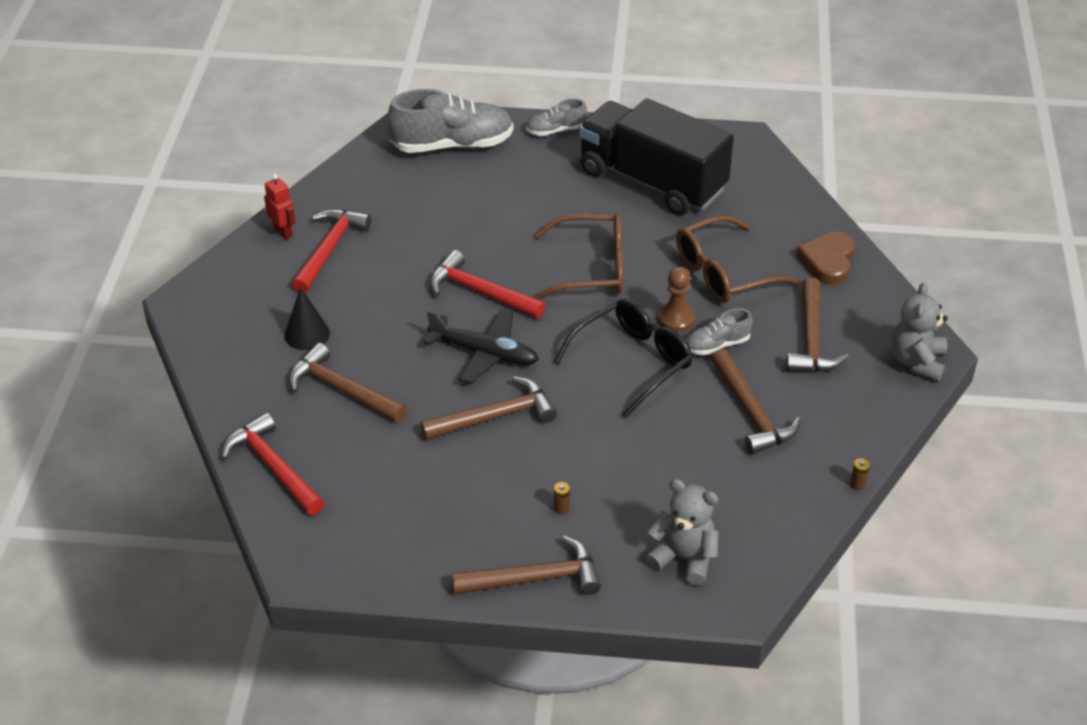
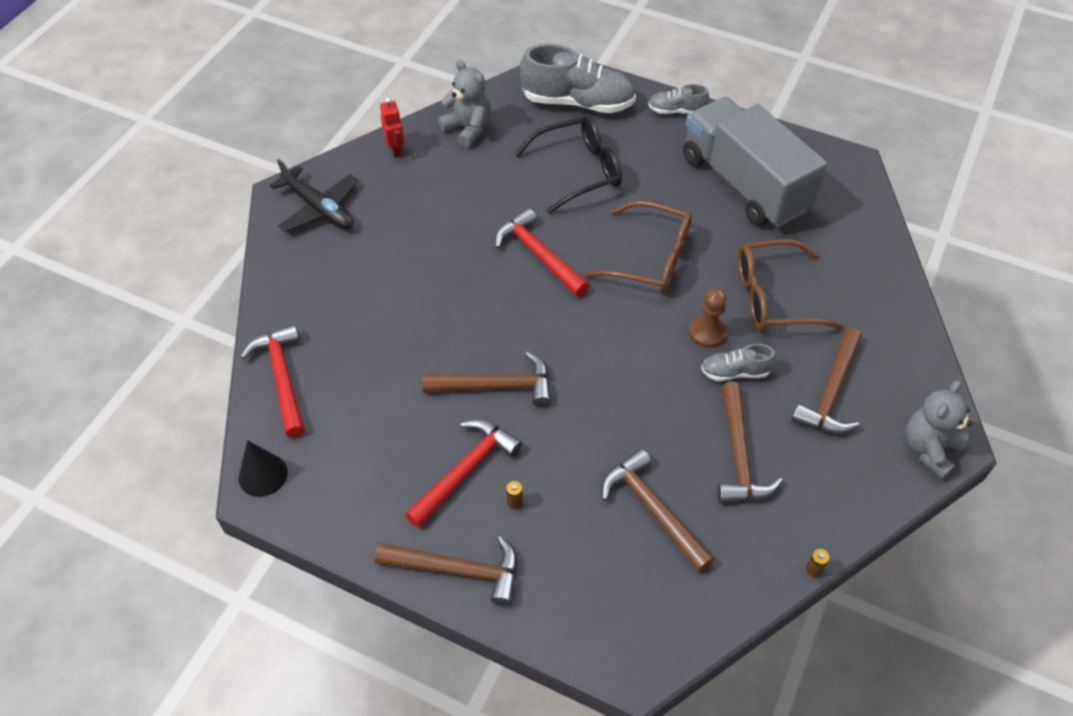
camera: 20 degrees right, 10 degrees up
(307, 334) = (370, 254): black cone -> black cone (263, 475)
(329, 249) = (427, 177): red hammer -> red hammer (465, 470)
(342, 390) = (375, 318): brown hammer -> brown hammer (652, 510)
(484, 353) = (514, 318): black plane -> black plane (319, 208)
(631, 362) = (646, 367): black glasses -> black glasses (577, 171)
(652, 181) = (744, 183): black truck -> grey truck
(684, 558) = (607, 595): grey teddy bear -> grey teddy bear (468, 129)
(828, 261) = (881, 313): brown heart -> none

